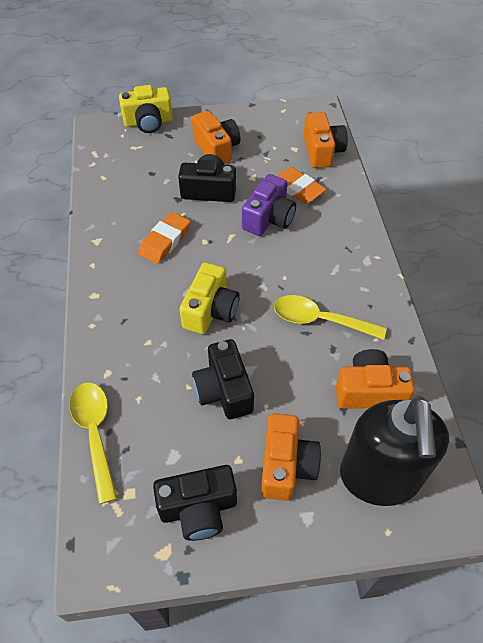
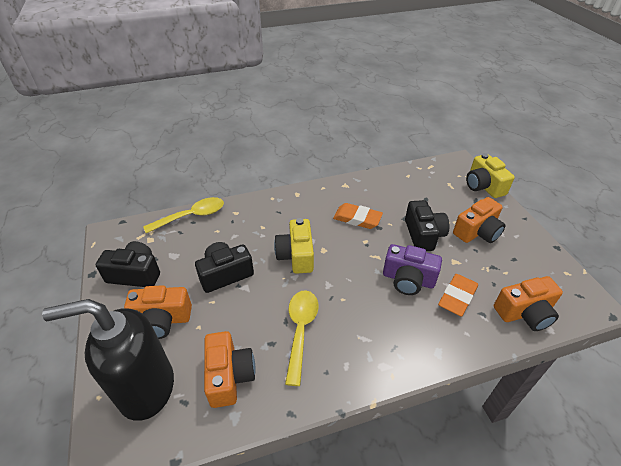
camera: 80 degrees right, 10 degrees down
(198, 508) = (135, 274): black camera -> black camera turned 120 degrees clockwise
(210, 310) = (296, 255): yellow camera -> yellow camera turned 75 degrees clockwise

